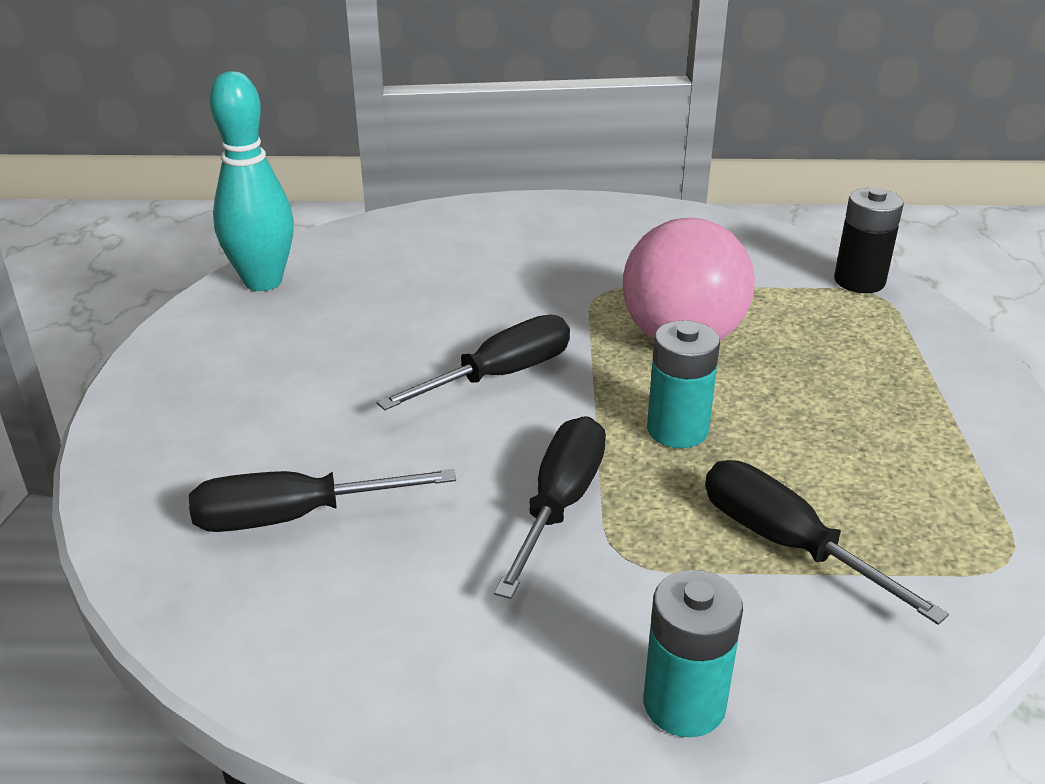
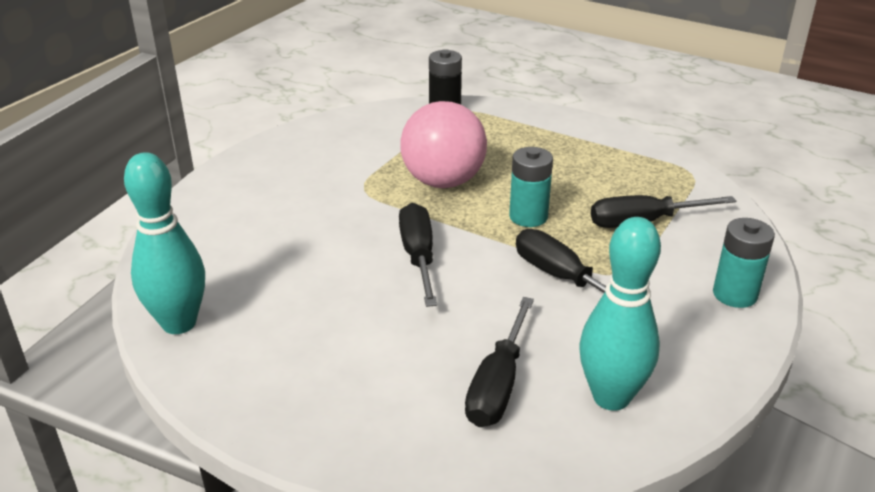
camera: 60 degrees left, 0 degrees up
(328, 625) = (611, 397): none -> turquoise bowling pin

